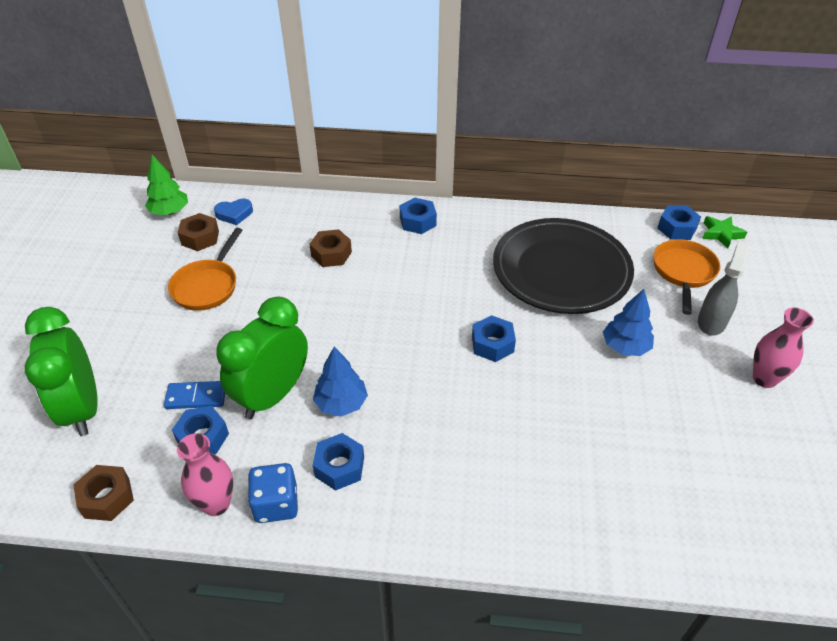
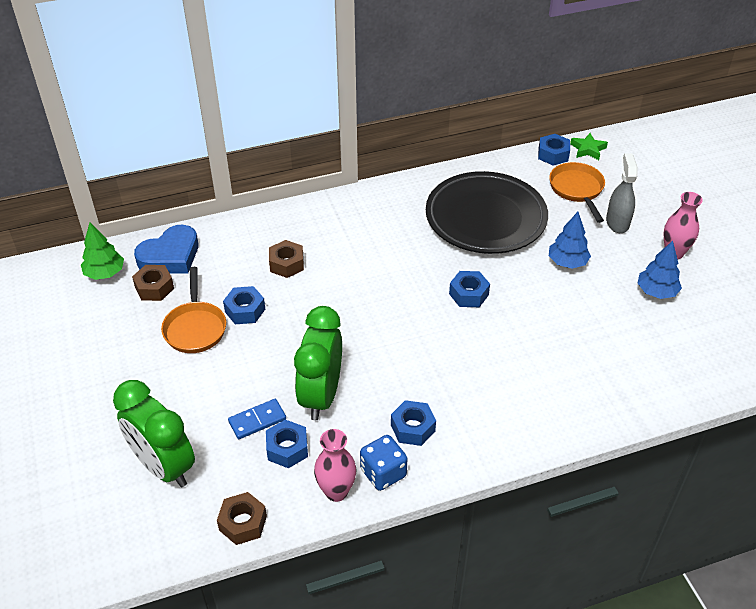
camera: 25 degrees left, 0 degrees up
(234, 214) = (170, 256): blue heart -> blue heart, size x1.79
(341, 403) = (381, 381): blue tree -> blue tree (656, 292)
(417, 221) = (342, 212): blue nut -> blue nut (245, 310)

